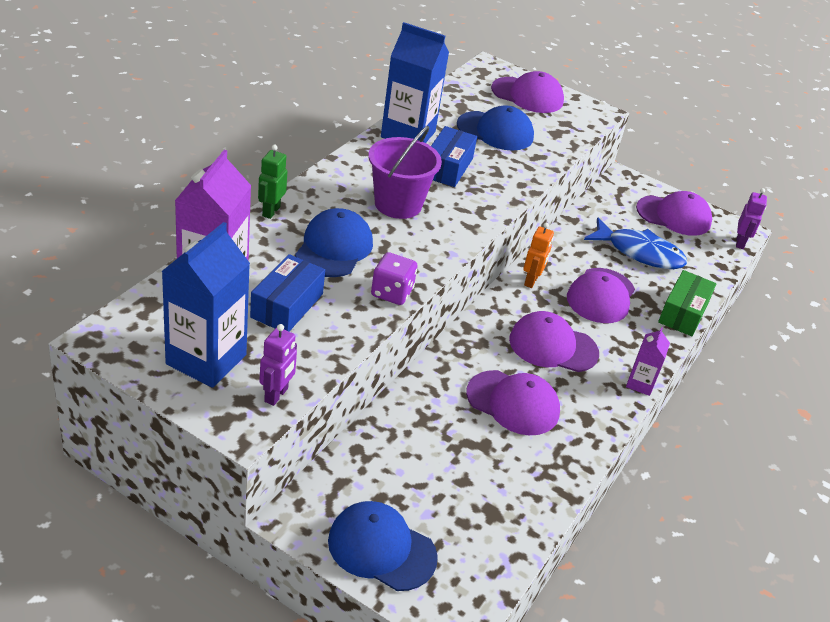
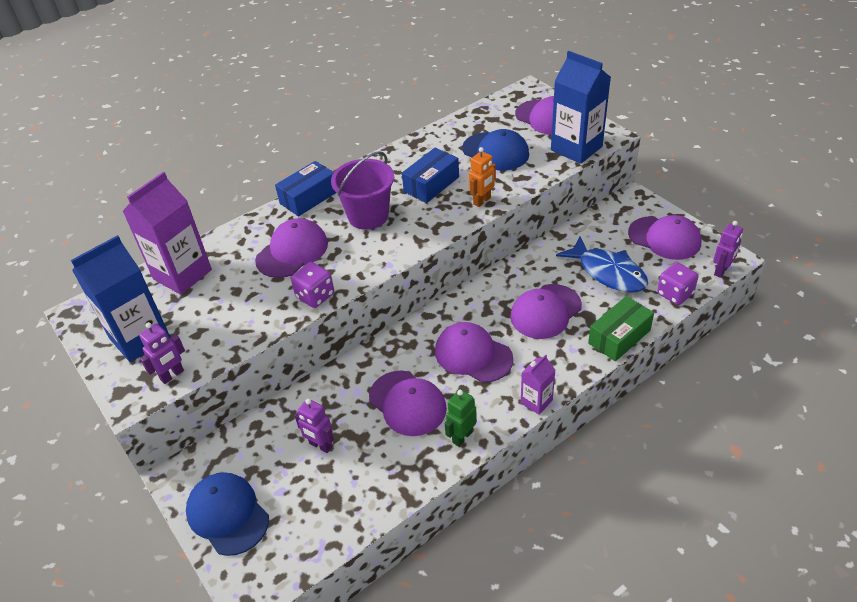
camera: 30 degrees right, 5 degrees up
(271, 211) = (261, 216): green robot -> green robot (462, 437)
(287, 305) = (226, 299): blue box -> blue box (309, 197)
(334, 248) = (292, 251): blue cap -> purple cap
(408, 134) = (415, 152): blue carton -> blue carton (576, 148)
(444, 459) = (320, 445): none -> purple robot
(531, 281) = (487, 291): orange robot -> orange robot (482, 201)
(711, 268) = (675, 294): none -> purple dice

